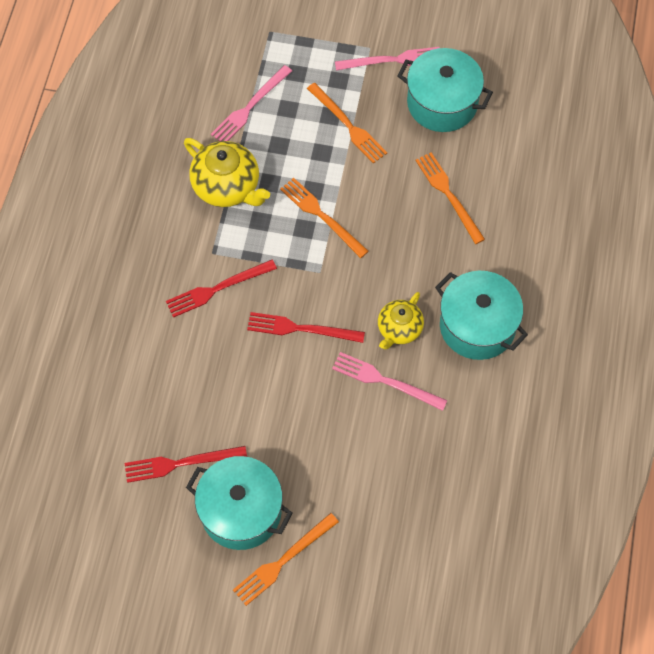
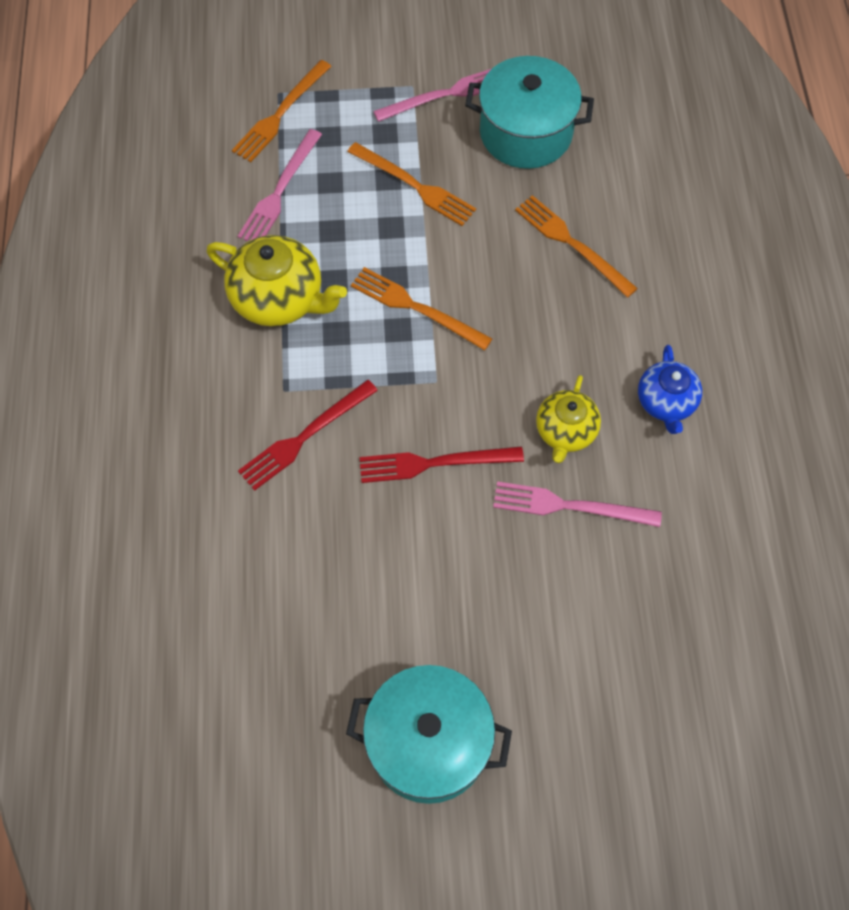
camera: 15 degrees left, 0 degrees up
(181, 463) = (322, 695): red fork -> none
(283, 561) = (510, 800): orange fork -> orange fork (280, 114)
(477, 326) = (666, 402): turquoise pot -> blue teapot

